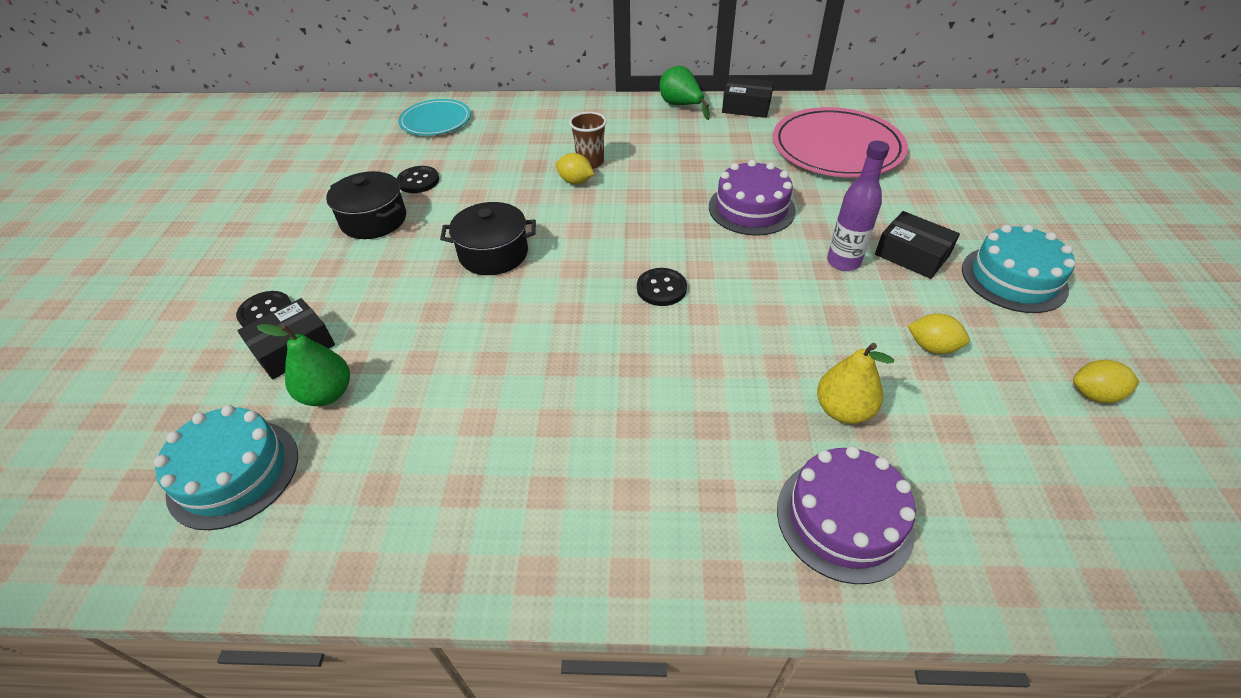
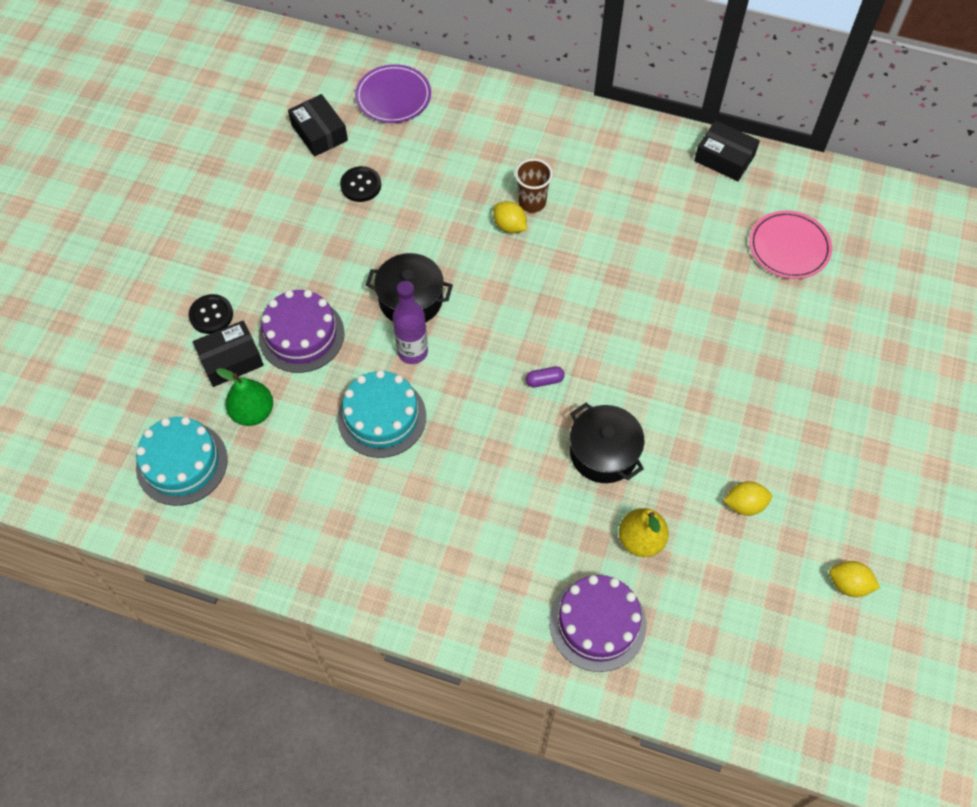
camera: 15 degrees right, 15 degrees up
(374, 220) = (312, 228): black pot -> black pot (603, 453)
(436, 121) = (393, 97): turquoise plate -> purple plate
(661, 288) = (544, 381): black button -> purple capsule
(681, 106) = (655, 138): green pear -> none
(751, 208) = (664, 308): purple cake -> purple cake (301, 335)
(837, 148) = (789, 247): pink plate -> pink plate, size x0.60
(843, 262) = (718, 396): purple bottle -> purple bottle (412, 352)
(912, 255) = (785, 405): black box -> black box (319, 133)
(932, 347) = (744, 504): yellow lemon -> yellow lemon turned 45 degrees counterclockwise
(1013, 278) = (861, 457): turquoise cake -> turquoise cake (382, 417)

